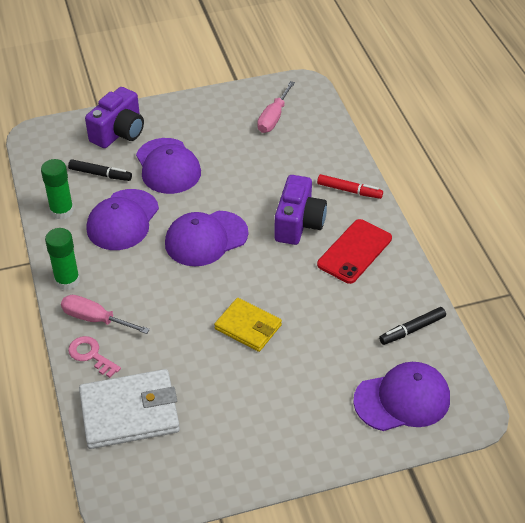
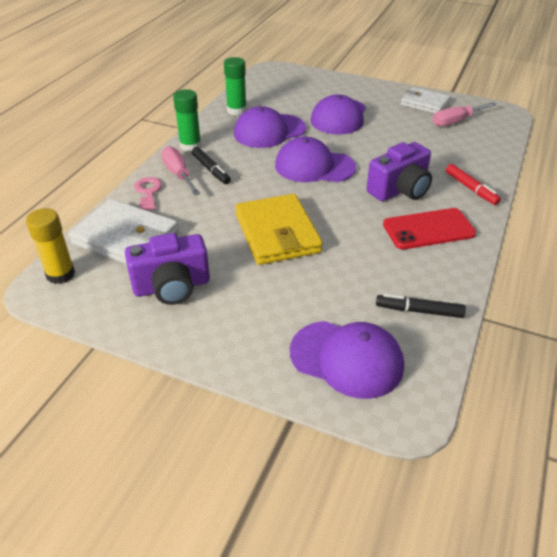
camera: 40 degrees right, 5 degrees down
(100, 174) = (287, 102): black marker -> black marker (211, 170)
(117, 481) = (60, 274): none -> yellow glue stick
(119, 132) = (327, 87): purple camera -> purple camera (172, 286)
(228, 108) = (425, 103): none -> white wallet
(248, 327) = (277, 233): yellow wallet -> yellow wallet, size x1.56

